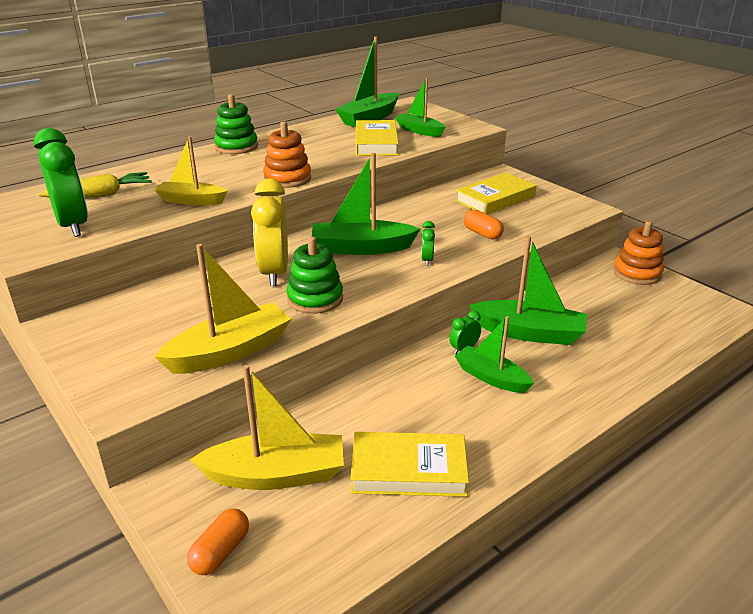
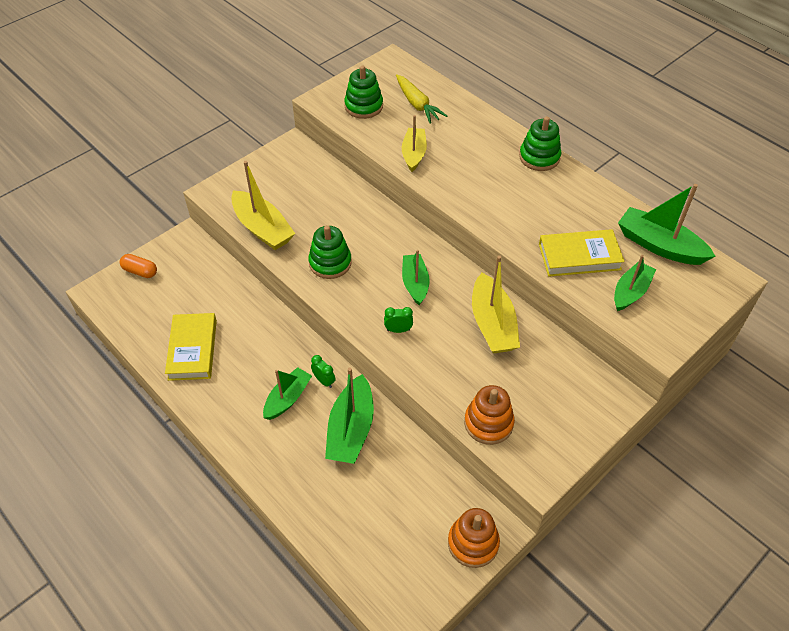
camera: 85 degrees right, 20 degrees up
(73, 225) = (363, 106): green clock -> green stacking toy
(274, 272) = (367, 234): yellow clock -> none
(276, 475) = (193, 285): yellow boat -> yellow boat (492, 324)
(287, 179) = (469, 203): orange stacking toy -> orange stacking toy (488, 423)
(361, 248) = (415, 283): green boat -> green boat, size x0.66
(482, 233) = (457, 373): orange capsule -> none
(495, 199) = (544, 387): yellow book -> none

